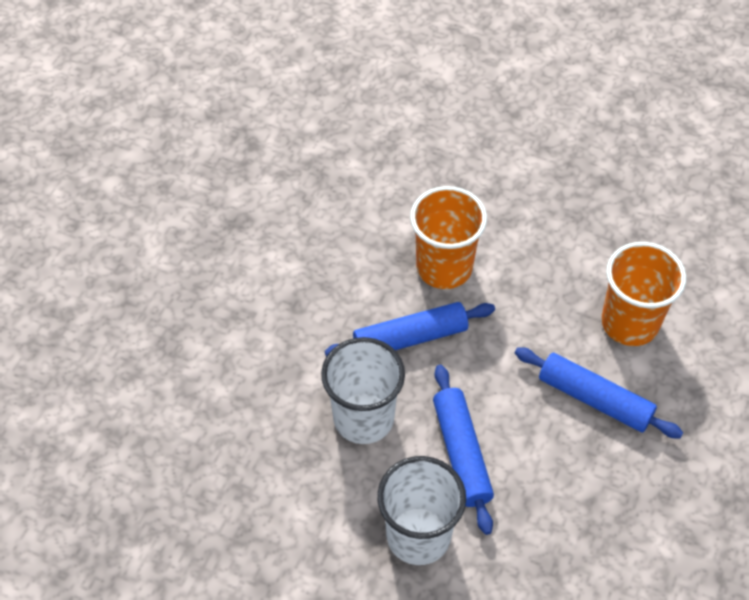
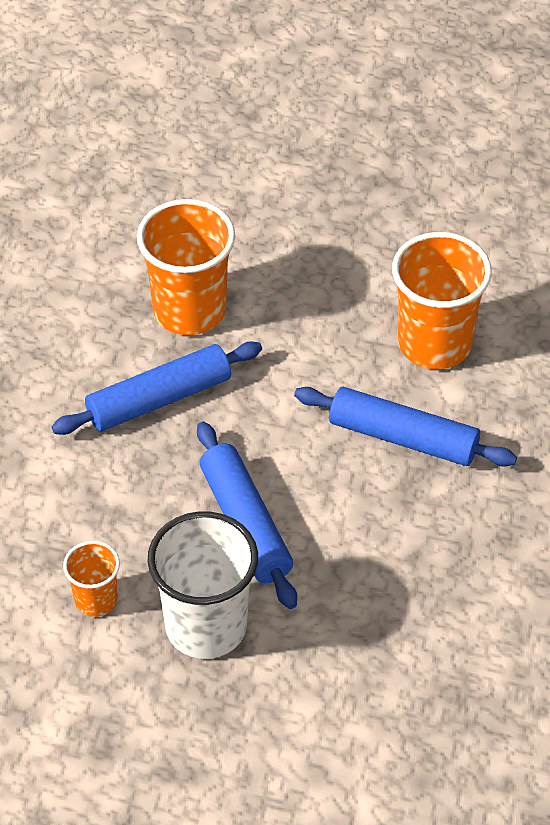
camera: 10 degrees left, 5 degrees down
(337, 499) = (96, 600): none -> orange cup
(363, 418) = (114, 501): white cup -> none

